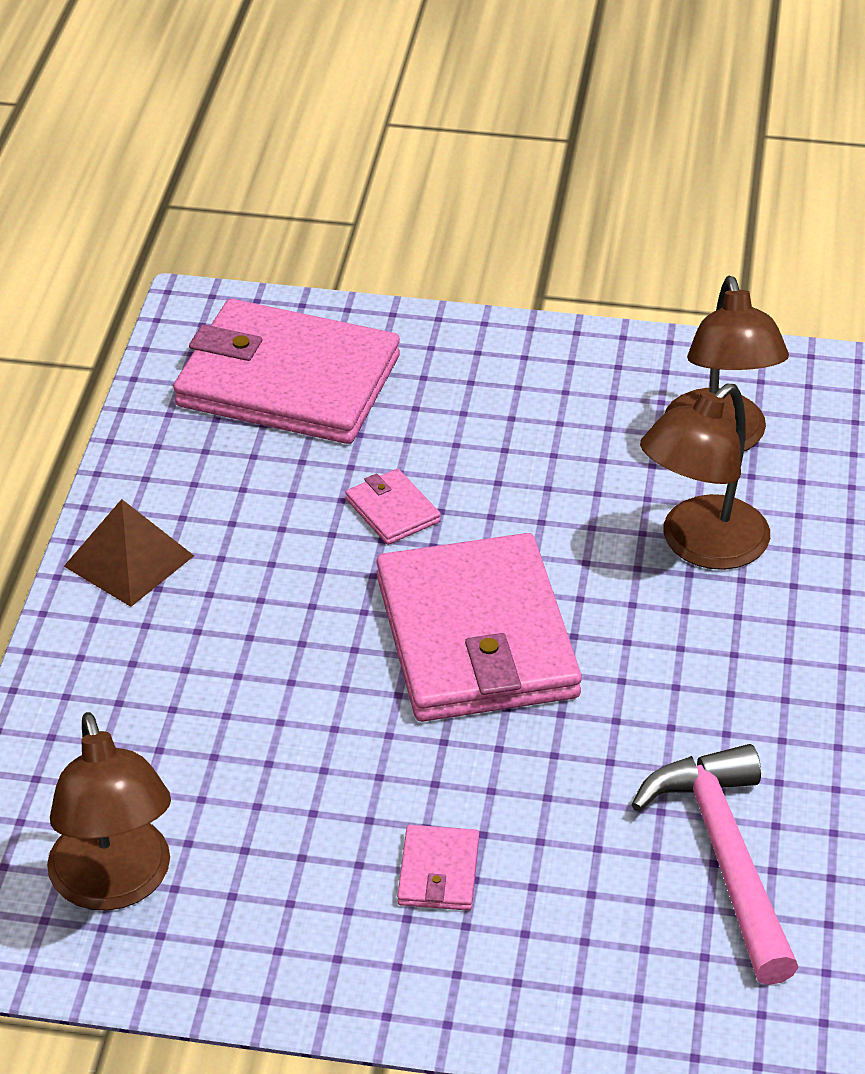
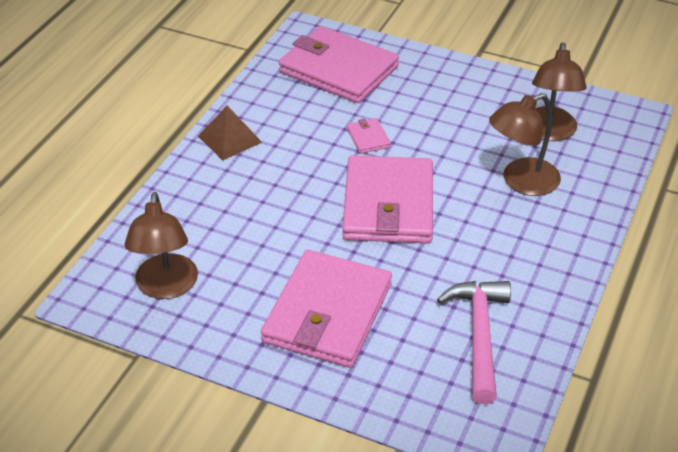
camera: 15 degrees right, 0 degrees up
(438, 872) = (327, 313): pink wallet -> pink wallet, size x2.46

